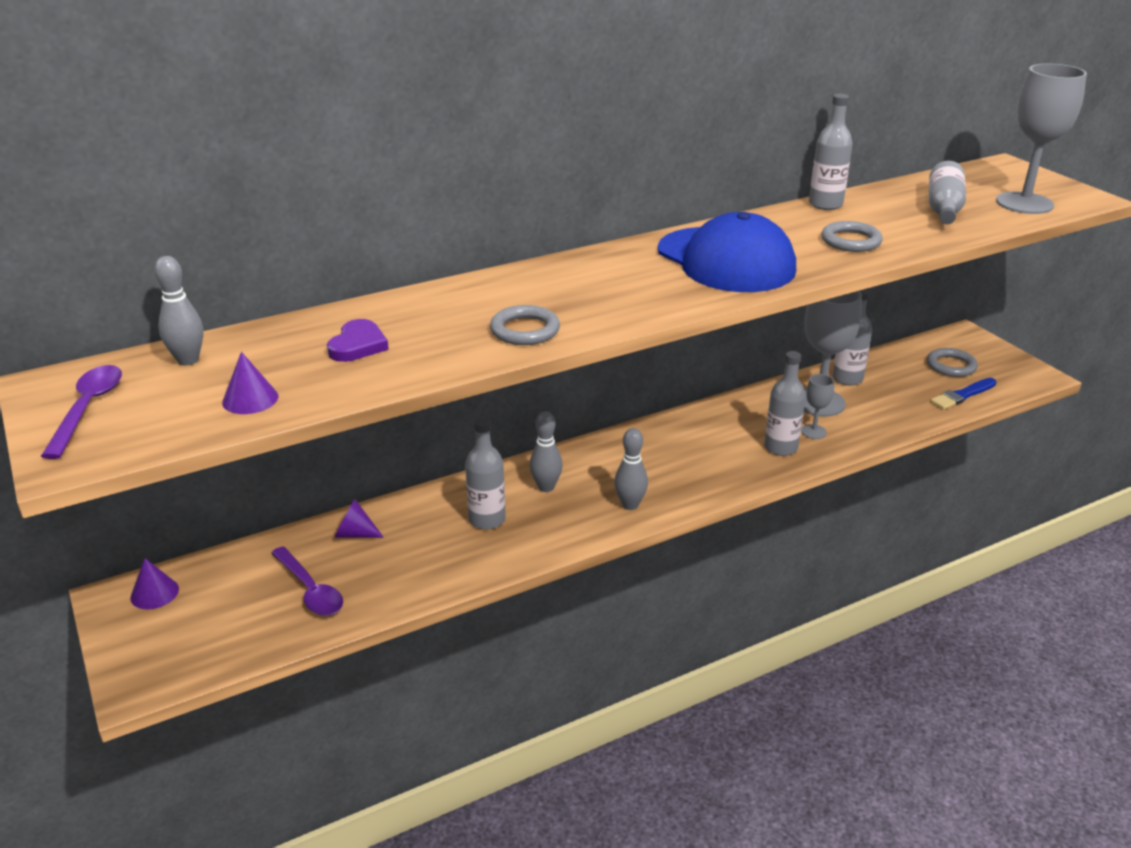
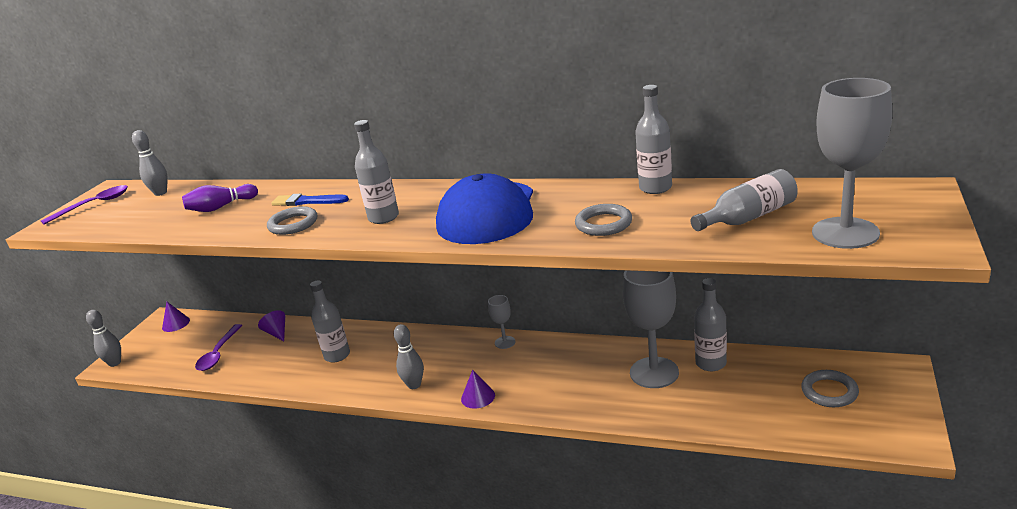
camera: 50 degrees right, 5 degrees down
(250, 399) = (136, 221): purple cone -> purple cone (478, 397)
(358, 345) = (221, 207): purple heart -> purple bowling pin
(546, 487) = (393, 350): grey bowling pin -> grey bowling pin (115, 363)
(780, 447) = (566, 393): grey bottle -> grey bottle (383, 217)
(813, 432) = (610, 393): grey goblet -> grey goblet (505, 342)
(962, 395) = (792, 422): blue brush -> blue brush (307, 201)

